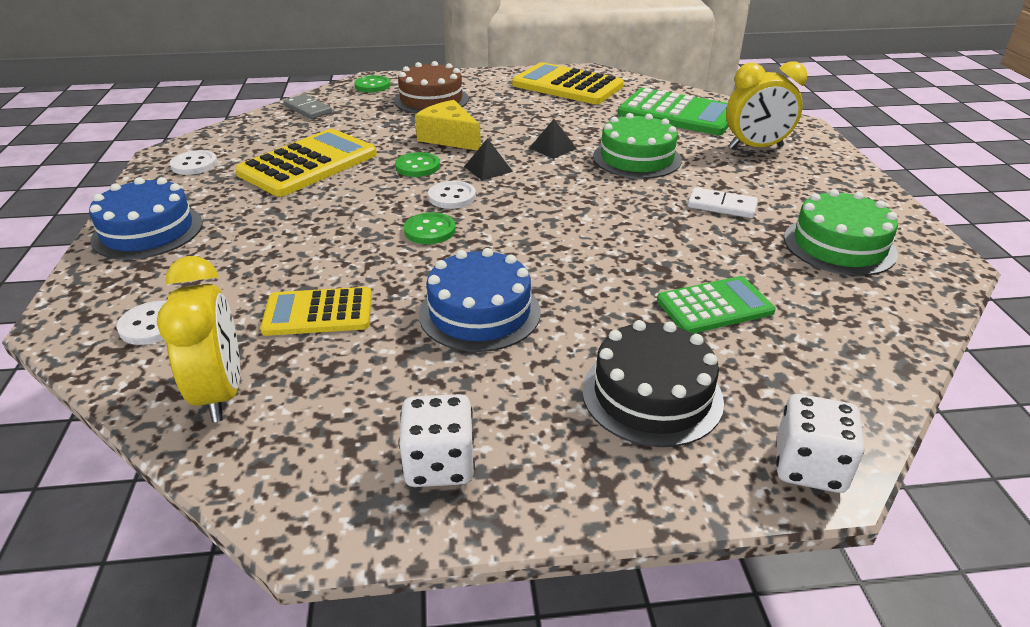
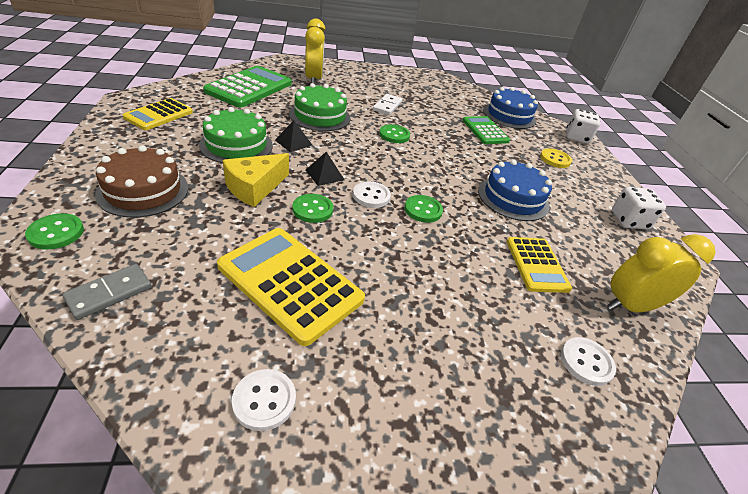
camera: 95 degrees left, 5 degrees up
(148, 231) = (441, 410): blue cake -> blue cake (509, 115)
(567, 85) = (159, 115): yellow calculator -> yellow calculator, size x0.62
(622, 212) = (394, 135): none -> green button
(652, 395) = (555, 159): black cake -> yellow button
(839, 245) = (426, 91): green cake -> green cake (236, 145)

